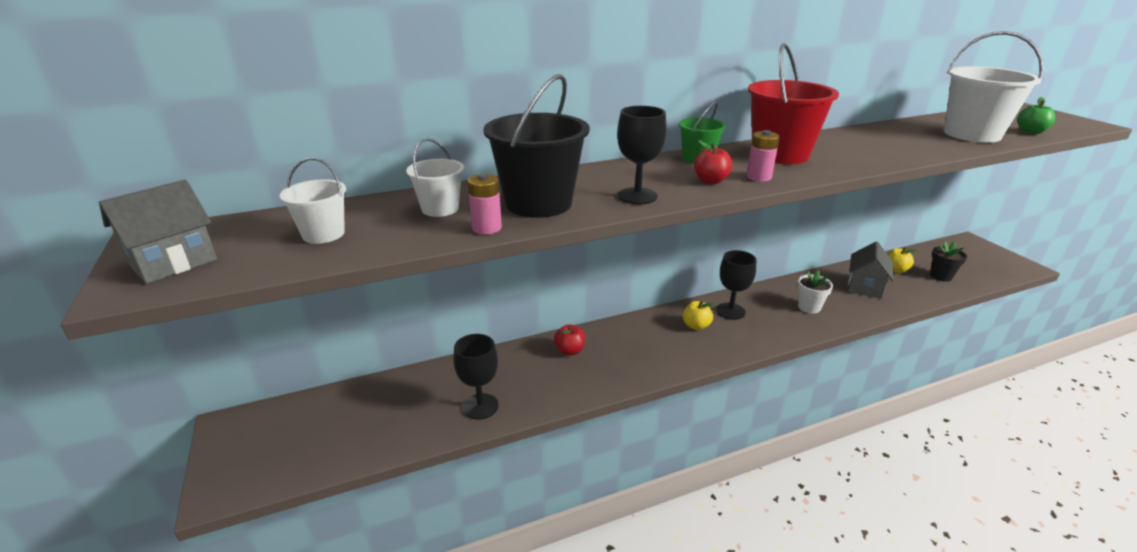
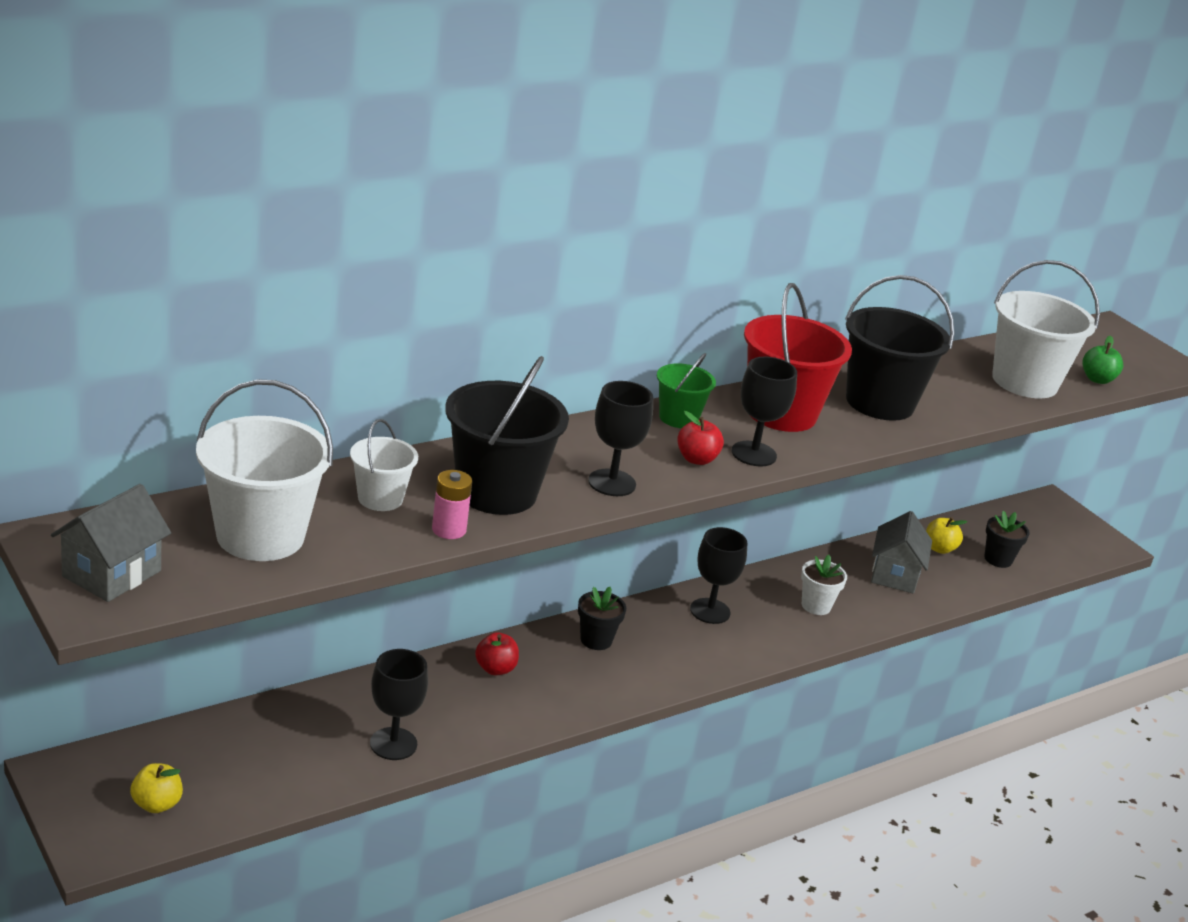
camera: 15 degrees left, 0 degrees up
(323, 234) = (260, 536): white bucket -> white bucket, size x1.84
(646, 331) = (596, 640): none -> black flower pot
(696, 326) = (663, 633): yellow apple -> yellow apple (156, 804)
(758, 177) = (753, 454): pink battery -> black goblet
(858, 147) = (879, 402): none -> black bucket

